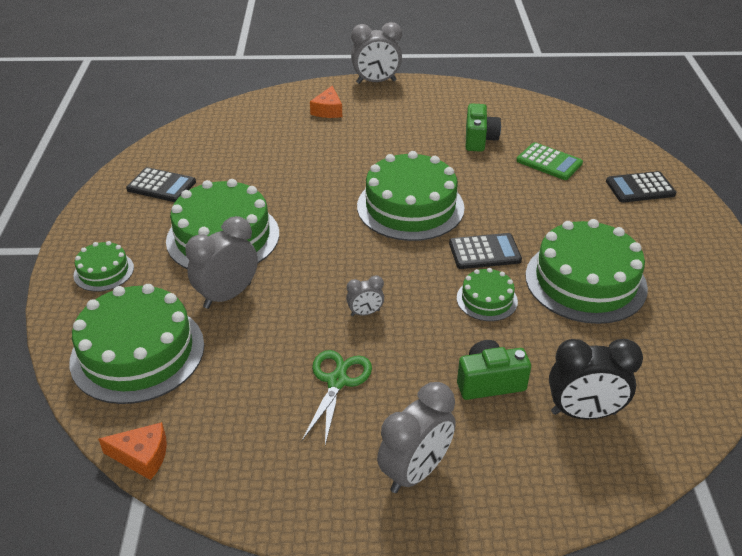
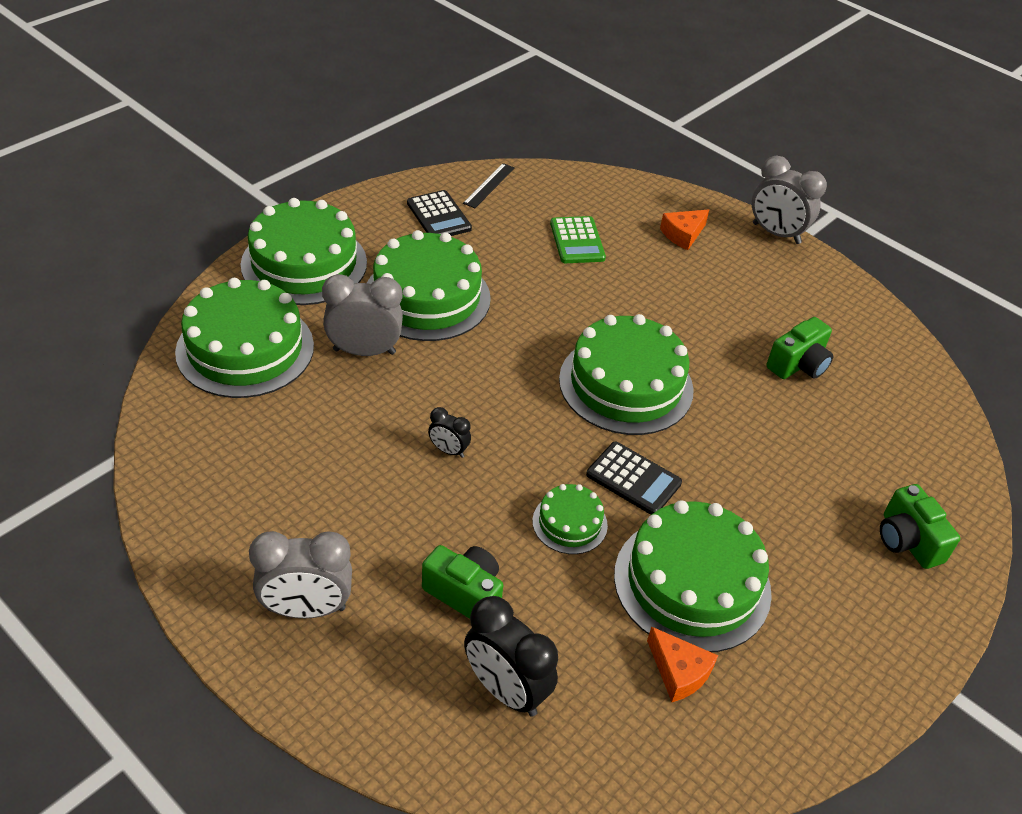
camera: 40 degrees right, 5 degrees up
(104, 271) = (304, 263): green cake -> green cake, size x2.01
(142, 456) = (151, 431): orange cheese -> orange cheese (679, 672)
(170, 149) = (489, 185): none -> black ruler
(337, 381) = (348, 489): green scissors -> none
(365, 313) = (448, 450): grey clock -> black clock
(549, 162) = (841, 440): green calculator -> green calculator (577, 241)
(640, 188) = (907, 541): black calculator -> green camera

